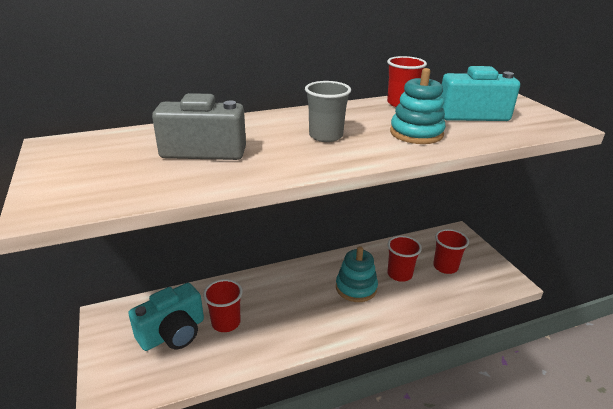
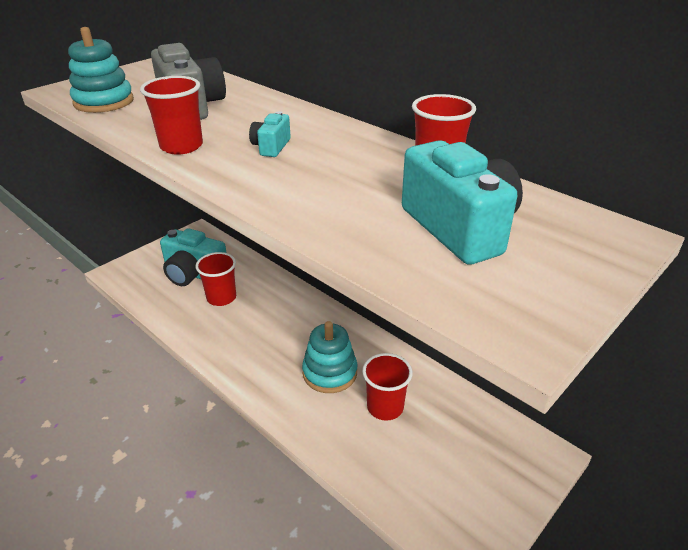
camera: 65 degrees right, 5 degrees up
(325, 136) = (271, 147): grey cup -> turquoise camera
(416, 133) = (332, 196): turquoise stacking toy -> turquoise stacking toy (104, 102)
(445, 267) = (440, 455): red cup -> red cup (181, 146)

